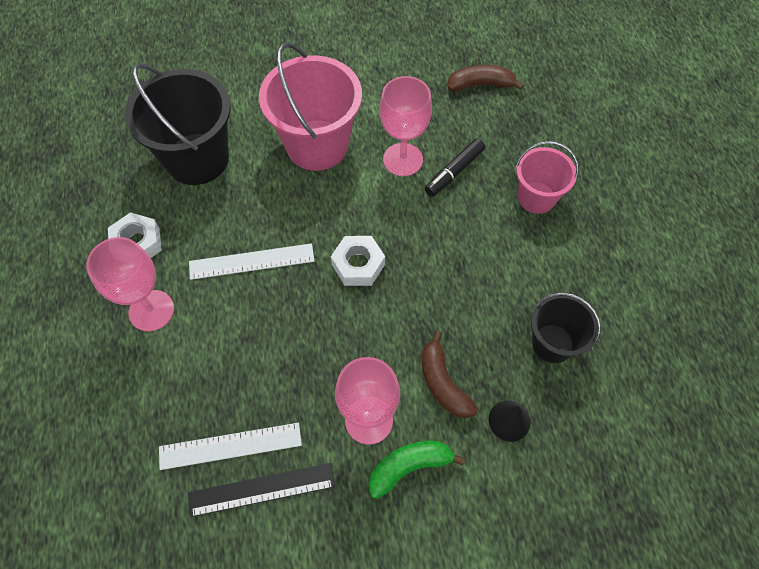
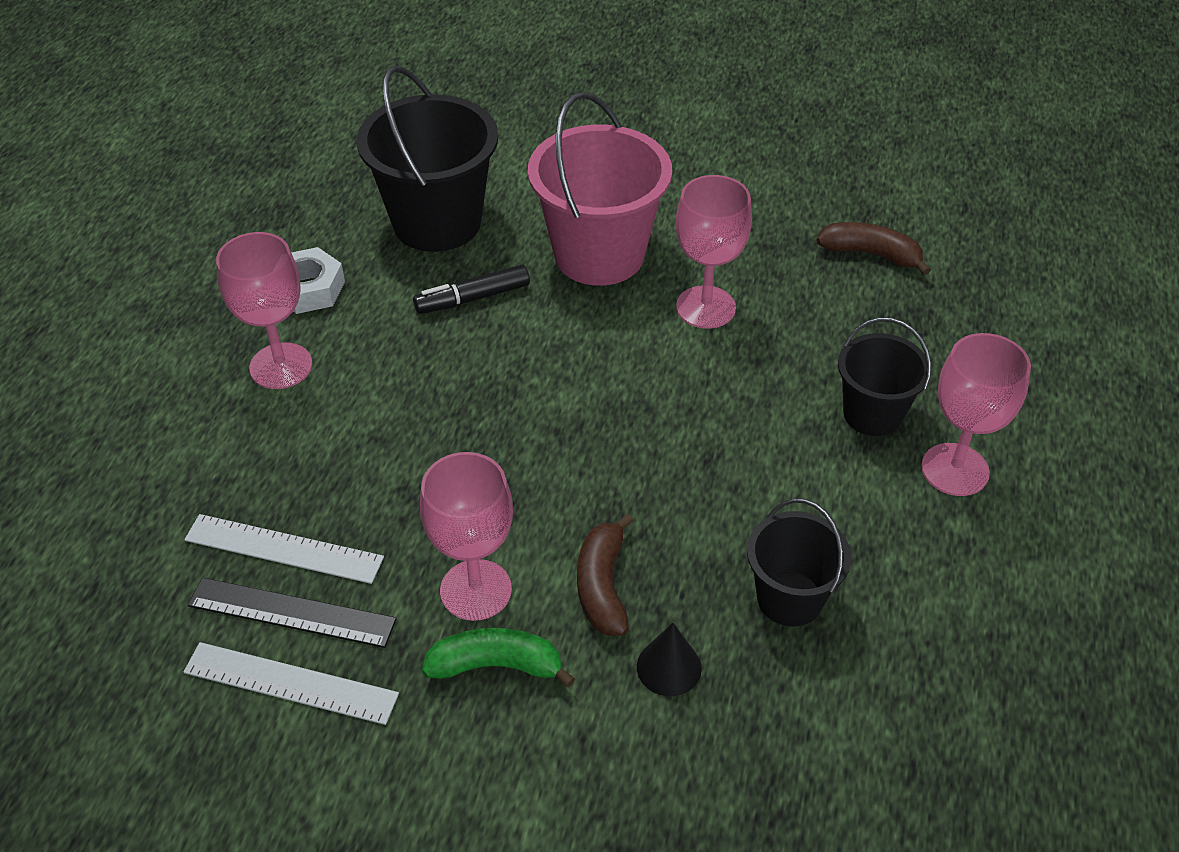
camera: 25 degrees right, 15 degrees down
(251, 261) = (435, 356): white ruler -> white ruler (290, 683)
(358, 264) = (571, 407): white nut -> none
(454, 172) = (769, 345): black marker -> black marker (472, 298)
(536, 197) = (872, 414): pink bucket -> black bucket
(599, 217) = (955, 469): none -> pink goblet

